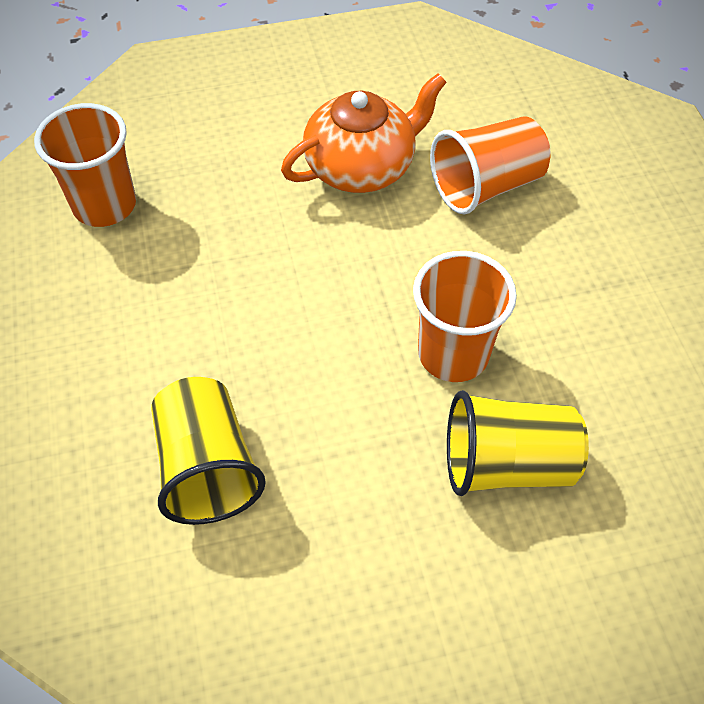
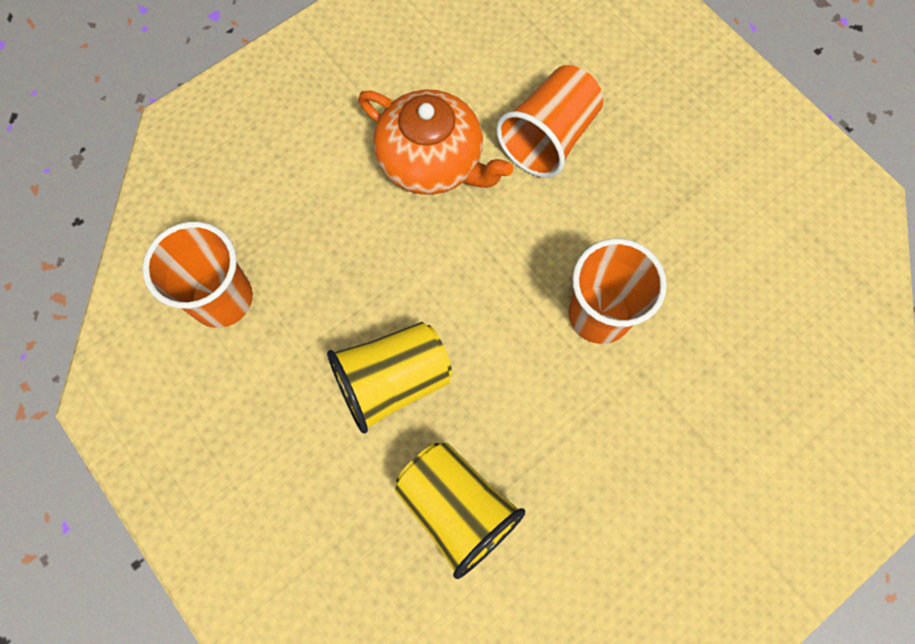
camera: 25 degrees left, 15 degrees up
(361, 166) = (432, 161): orange teapot -> orange teapot turned 90 degrees clockwise
(506, 464) = (686, 394): yellow cup -> yellow cup (393, 381)

